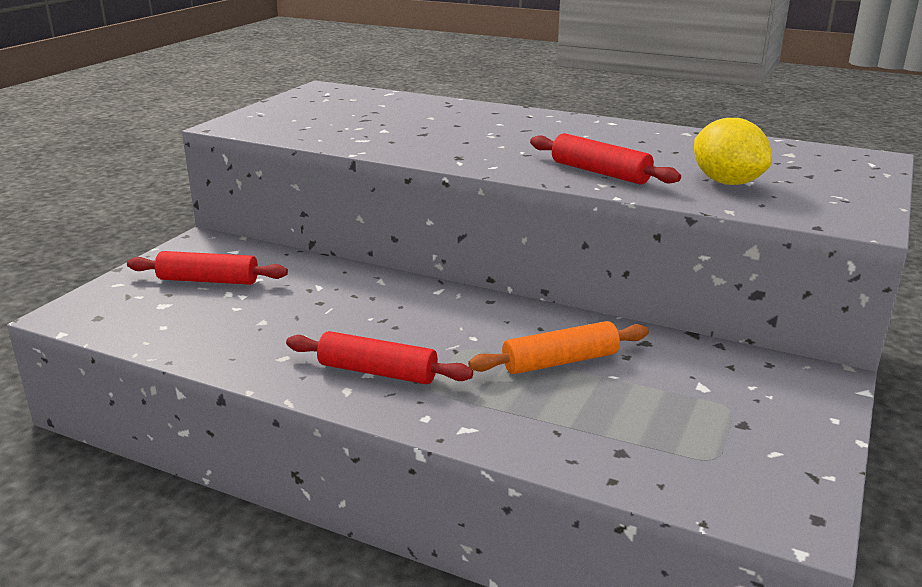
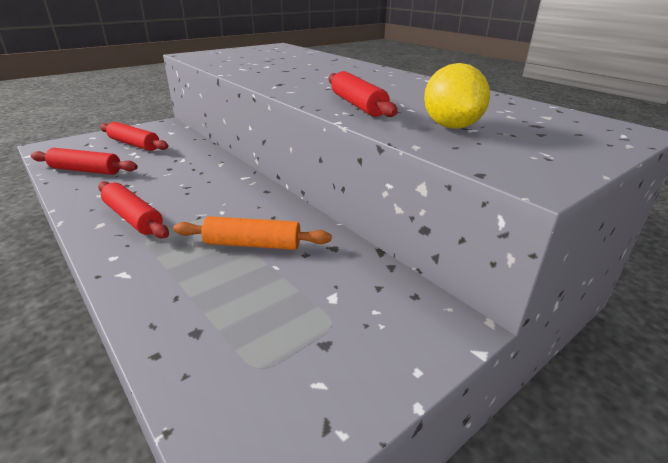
camera: 25 degrees right, 5 degrees up
(201, 332) = (86, 170): none -> red rolling pin

